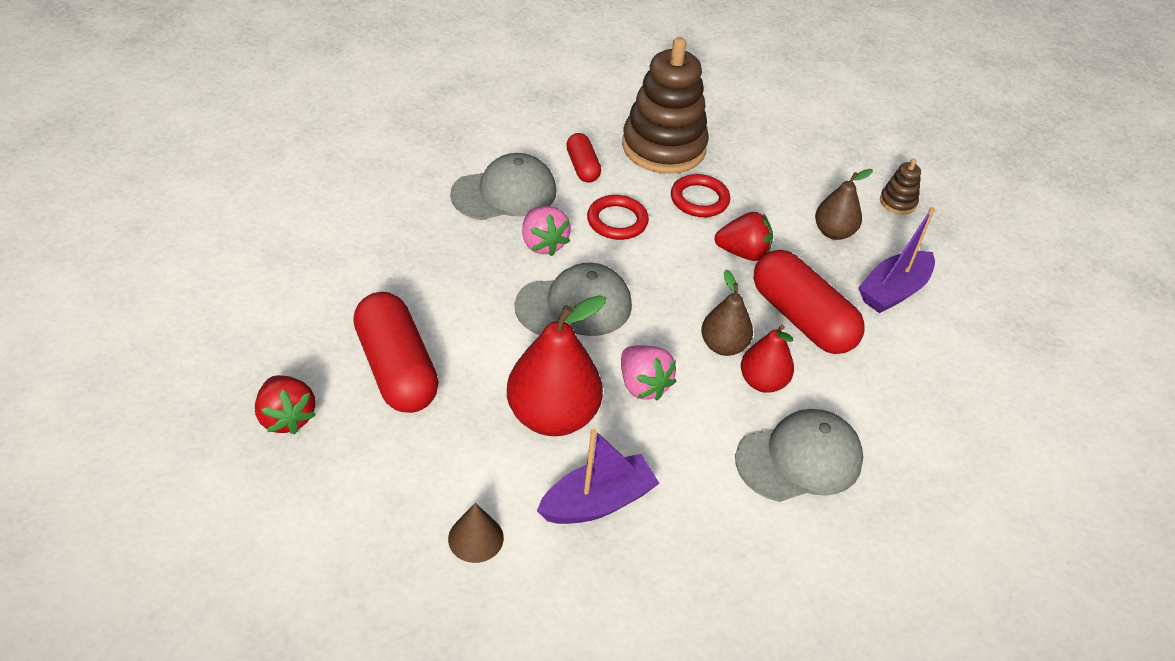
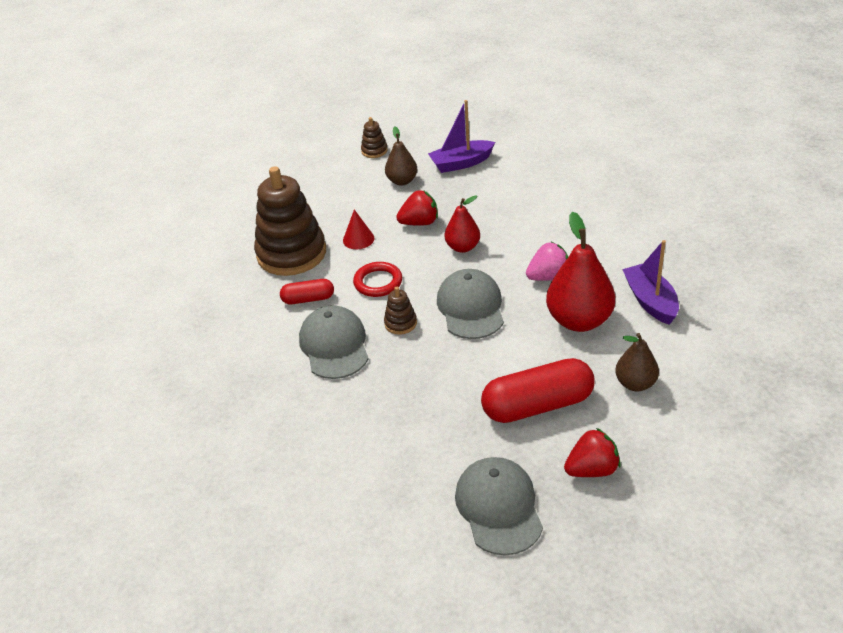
camera: 75 degrees left, 5 degrees down
(476, 538) = (688, 358): brown cone -> none
(543, 244) = (400, 323): pink strawberry -> brown stacking toy
(699, 199) = (358, 239): red ring -> red cone
(723, 346) = (511, 238): brown pear -> brown pear (635, 383)
(743, 253) = (419, 223): red strawberry -> red strawberry turned 60 degrees clockwise
(762, 382) = (543, 224): red pear -> red pear (463, 247)
(799, 459) = (605, 215): grey cap -> grey cap (498, 507)
(801, 318) = (486, 203): red capsule -> none
(893, 291) = (461, 163): purple boat -> purple boat turned 105 degrees clockwise

